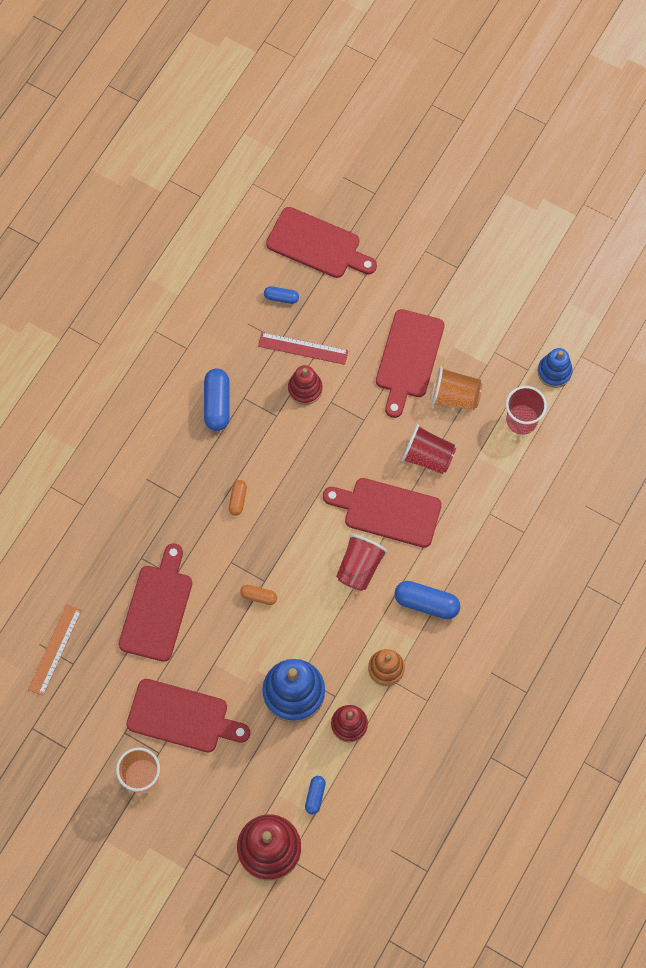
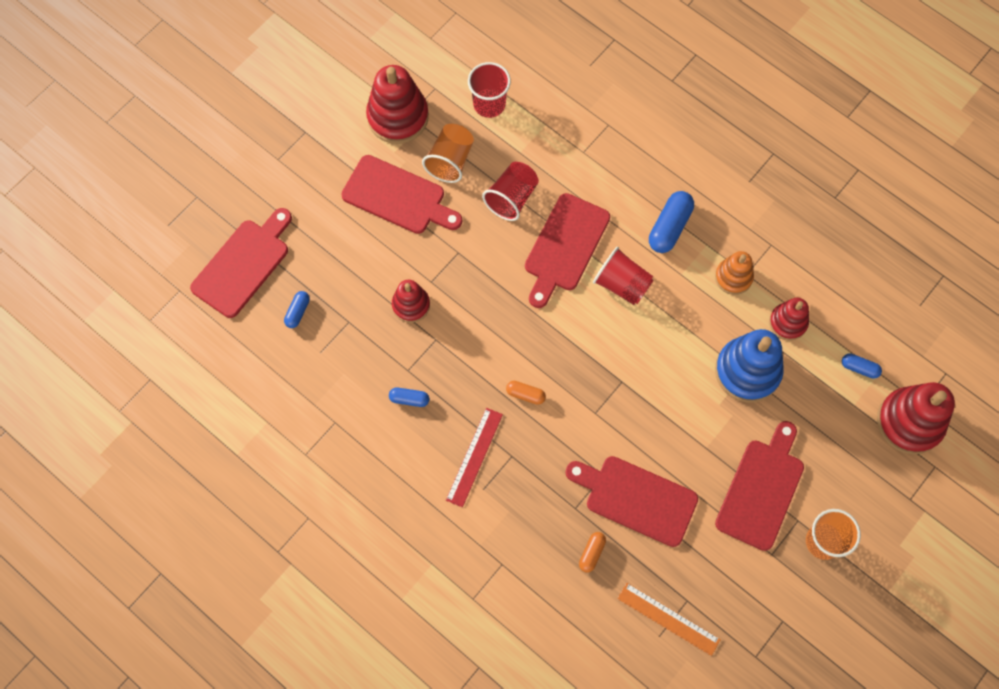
camera: 80 degrees left, 0 degrees up
(217, 404) = (409, 399): blue capsule -> blue capsule, size x0.56
(258, 596) = (638, 390): orange capsule -> orange capsule (592, 553)
(303, 348) = (363, 299): red ruler -> red ruler (474, 457)
(490, 343) = (398, 117): none -> red stacking toy
(554, 372) = (443, 65): blue stacking toy -> none

